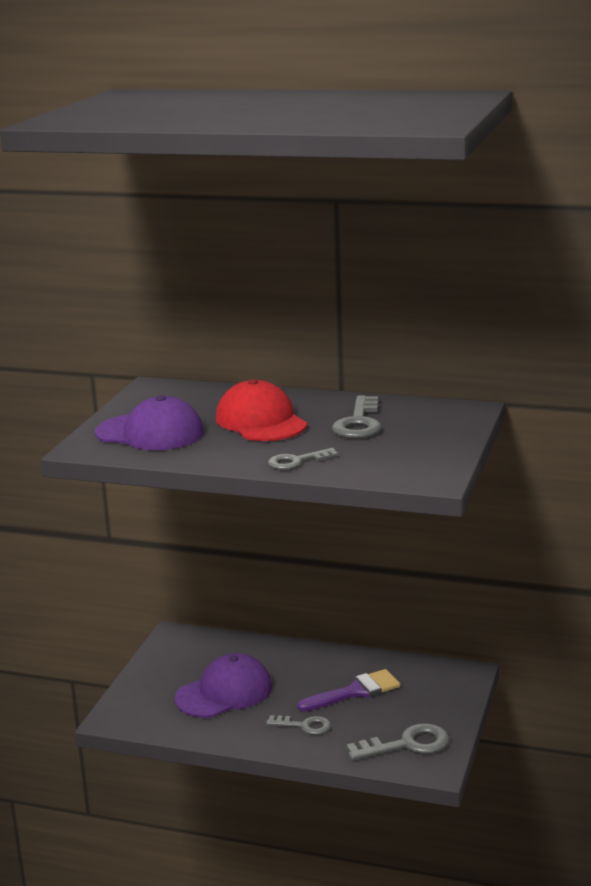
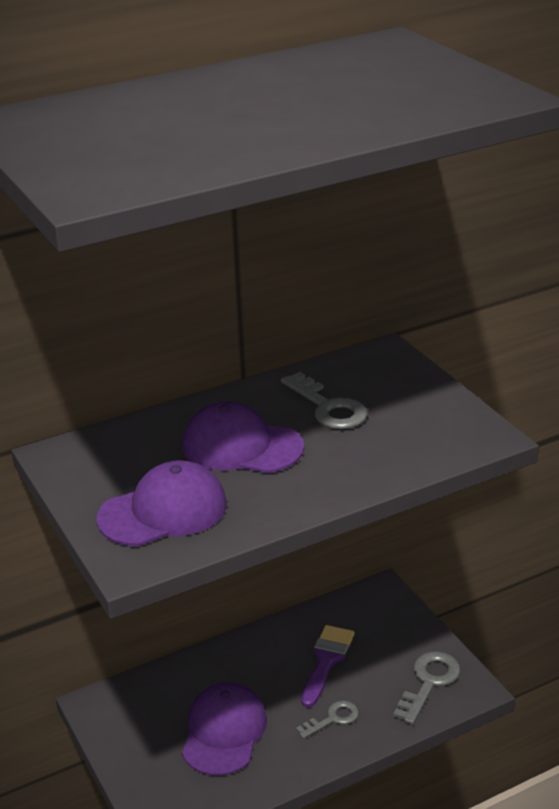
camera: 45 degrees left, 10 degrees up
(261, 421) = (241, 446): red cap -> purple cap
(296, 461) = (355, 475): grey key -> none

